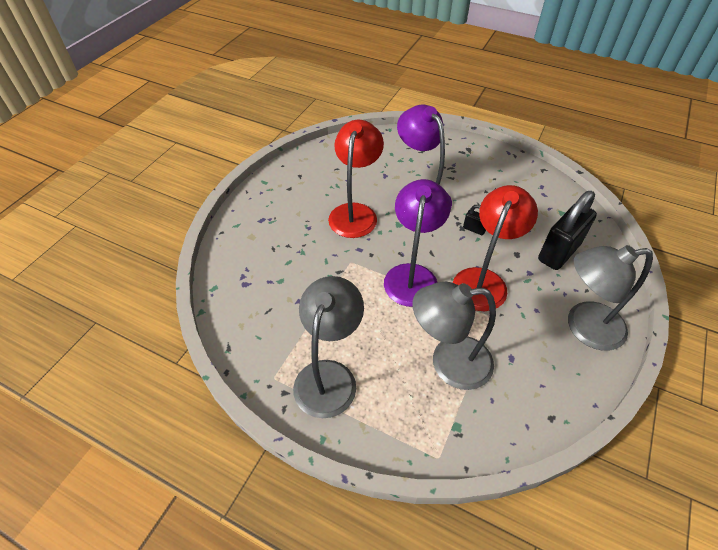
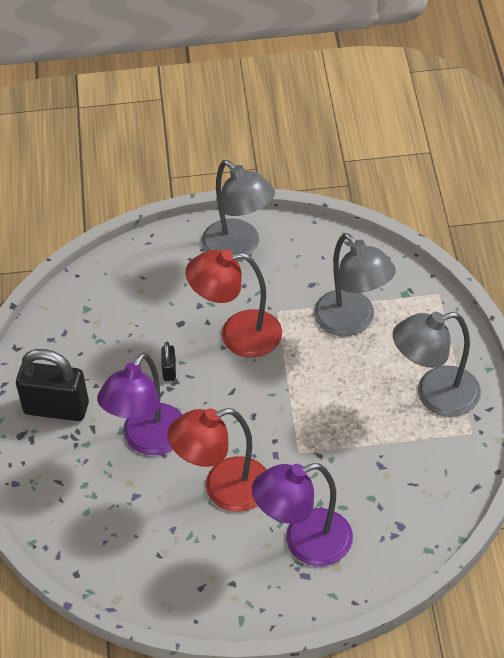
camera: 120 degrees left, 0 degrees up
(412, 275) = (275, 392): purple lamp -> purple lamp (304, 542)
(559, 252) = (153, 292): black padlock -> black padlock (56, 408)

